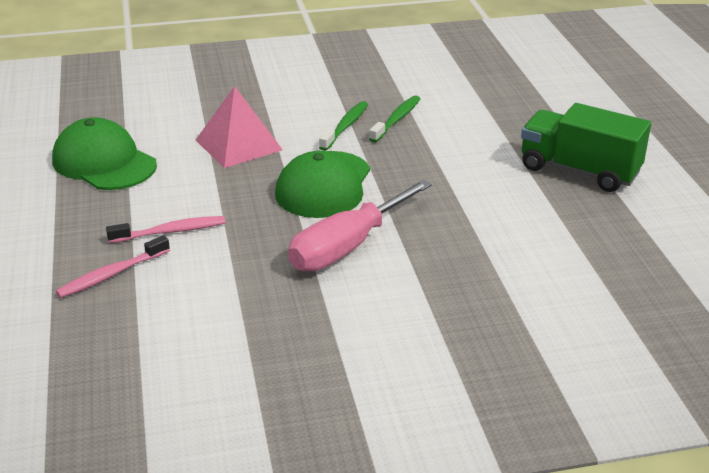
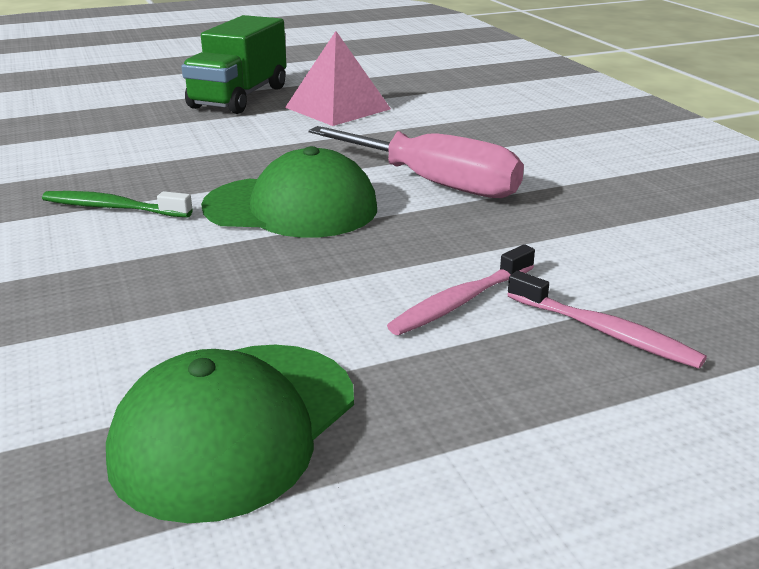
camera: 100 degrees left, 5 degrees down
(171, 232) = (460, 301): pink toothbrush -> pink toothbrush turned 105 degrees counterclockwise
(238, 144) = (164, 284): pink pyramid -> pink pyramid (337, 108)
(396, 119) = (98, 178): green toothbrush -> none

